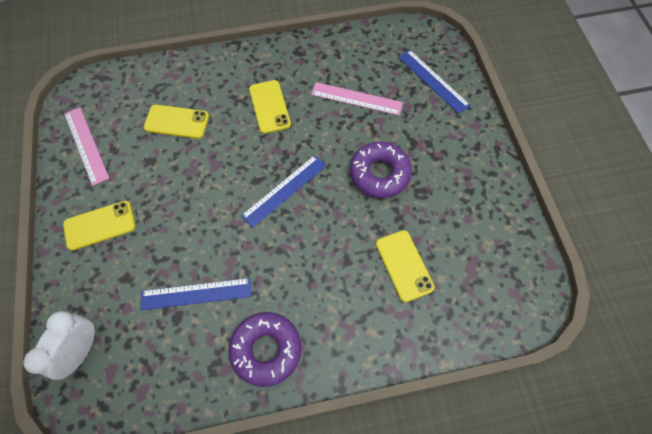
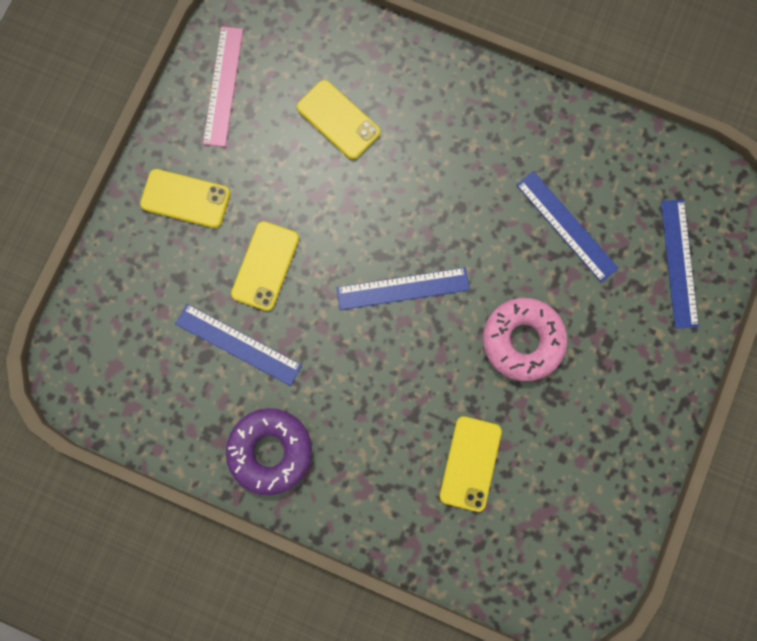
camera: 35 degrees right, 15 degrees up
(81, 351) = (98, 327): white clock -> none
(269, 107) = (456, 169): yellow phone -> yellow phone (265, 266)
(356, 99) = (566, 226): pink ruler -> blue ruler
(379, 173) = (522, 340): purple donut -> pink donut

